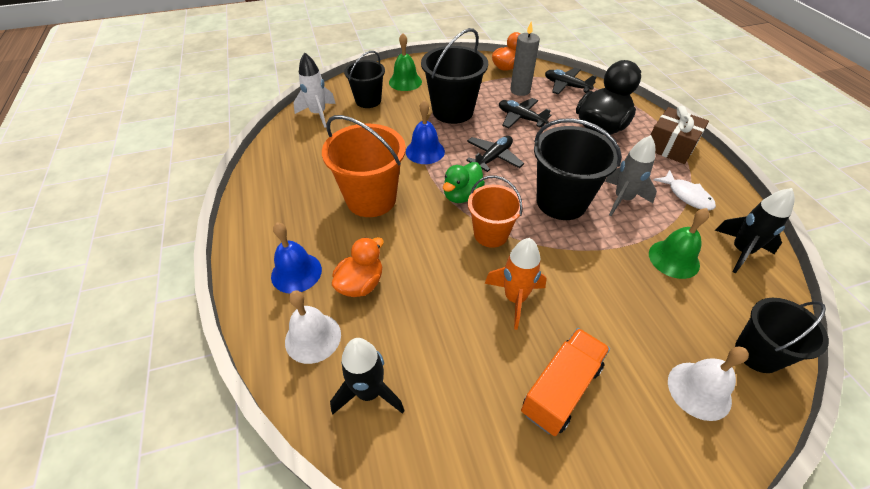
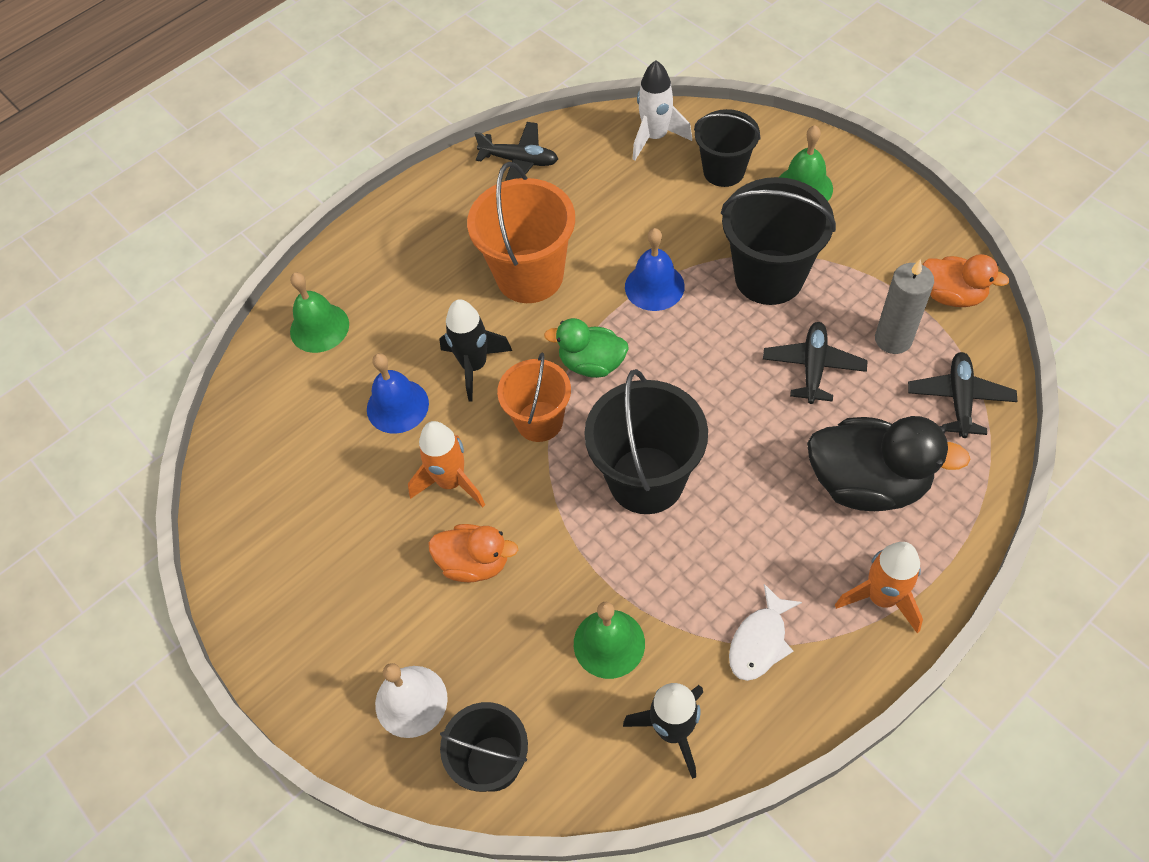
camera: 70 degrees right, 10 degrees up
(296, 272) = (387, 270): blue bell -> blue bell (397, 406)
(313, 338) = (319, 327): white bell -> green bell
(361, 284) = (400, 331): orange duck -> orange duck (475, 563)
(369, 392) = (283, 402): black rocket -> black rocket (474, 366)
(493, 158) = (691, 368): black plane -> black plane (519, 161)
(561, 389) = (354, 563): orange truck -> none
(622, 199) = (698, 555): grey rocket -> none
(670, 146) = (881, 597): brown gift -> orange rocket

